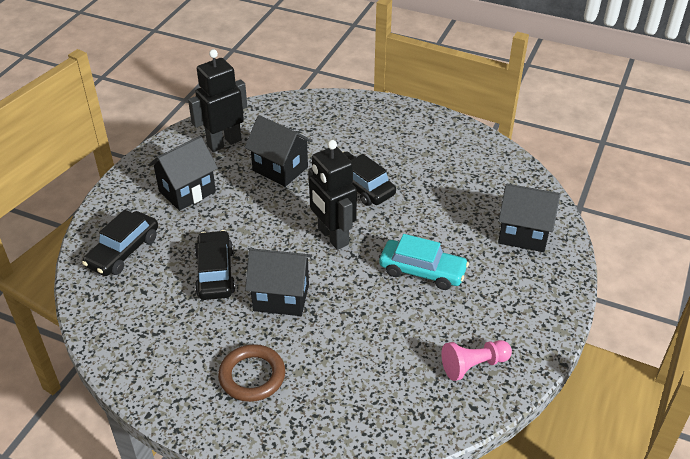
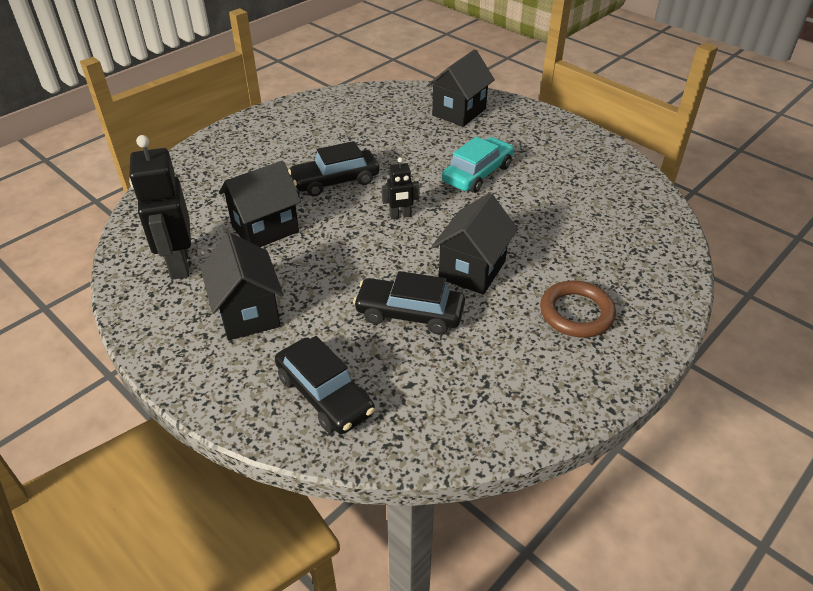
camera: 70 degrees left, 0 degrees up
(332, 237) = (400, 216): black robot -> black robot, size x0.50
(473, 365) = (601, 176): pink pawn -> none

